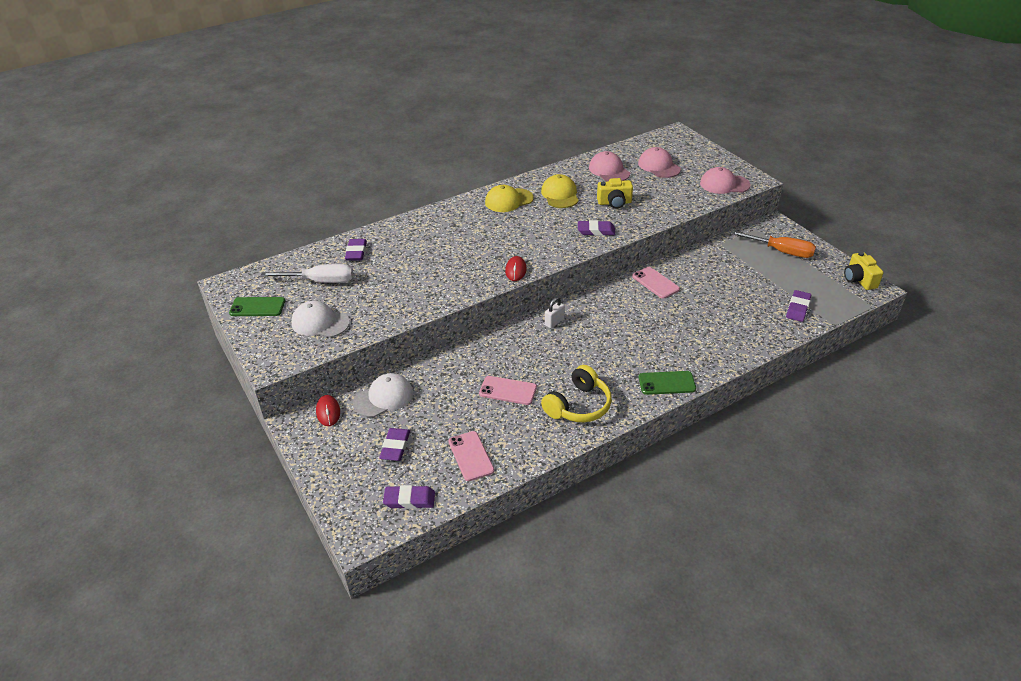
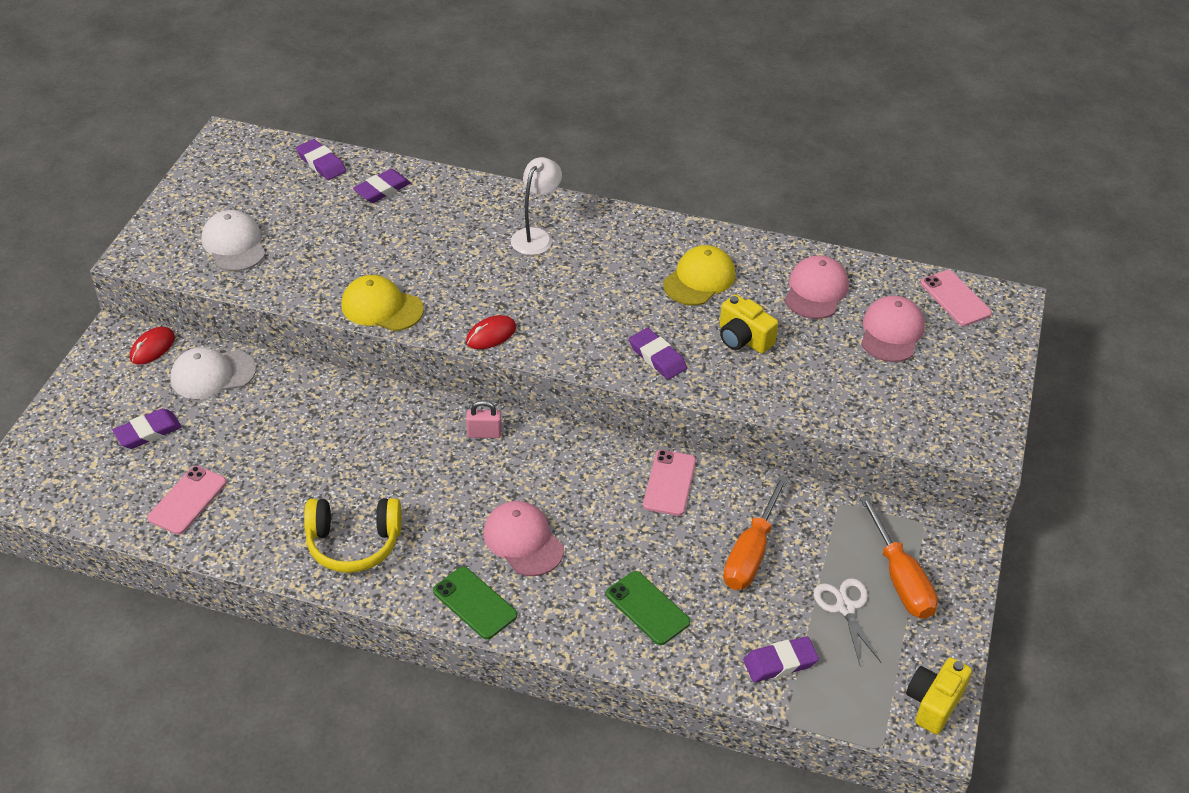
camera: 45 degrees right, 5 degrees up
(257, 307) = (213, 184): green phone -> green phone (647, 608)
(321, 281) = (302, 199): white screwdriver -> none
(383, 398) = (212, 374): white cap -> white cap turned 150 degrees clockwise
(409, 500) = (83, 492): purple eraser -> purple eraser (321, 163)
(464, 223) = (536, 236): none -> white lamp
(508, 200) = (630, 243): yellow cap -> yellow cap (381, 307)
(508, 390) = (320, 466): pink phone -> pink phone (955, 298)
(554, 322) = (484, 433): white padlock -> pink padlock
(724, 184) = (931, 422): pink cap -> pink cap (523, 541)
(725, 283) = (750, 554): none -> orange screwdriver
(783, 274) = (845, 608): none -> white scissors

